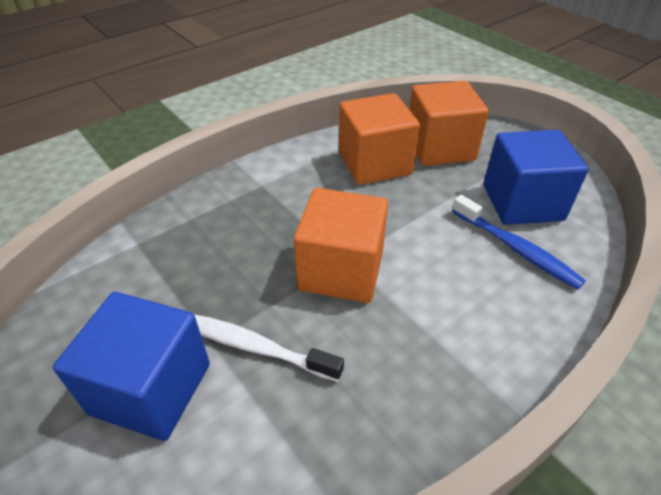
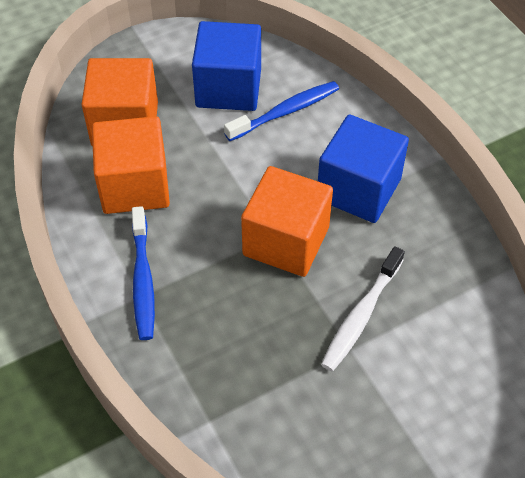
camera: 80 degrees left, 10 degrees up
(151, 388) = (392, 394): blue cube -> blue cube (358, 189)
(277, 183) = (143, 280): none -> blue toothbrush

